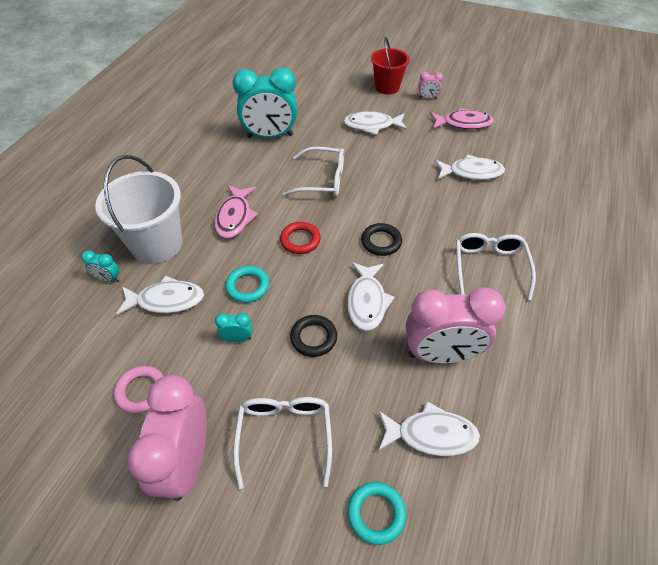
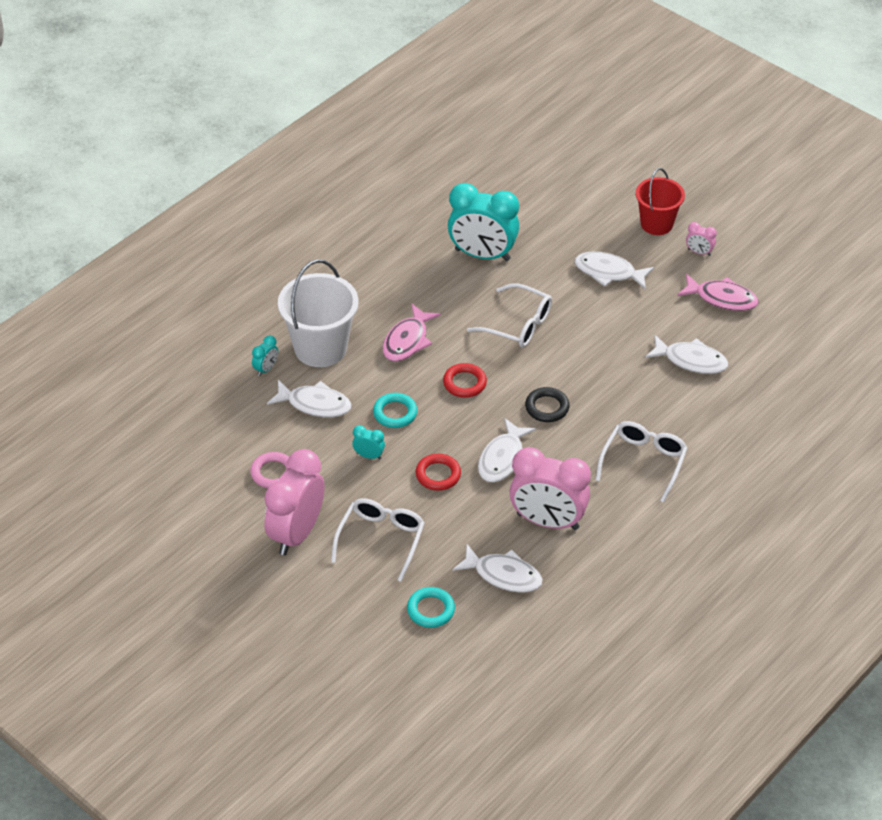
camera: 20 degrees right, 5 degrees down
(108, 278) = (266, 369): turquoise clock -> turquoise clock turned 90 degrees counterclockwise
(313, 337) = (438, 475): black ring -> red ring

